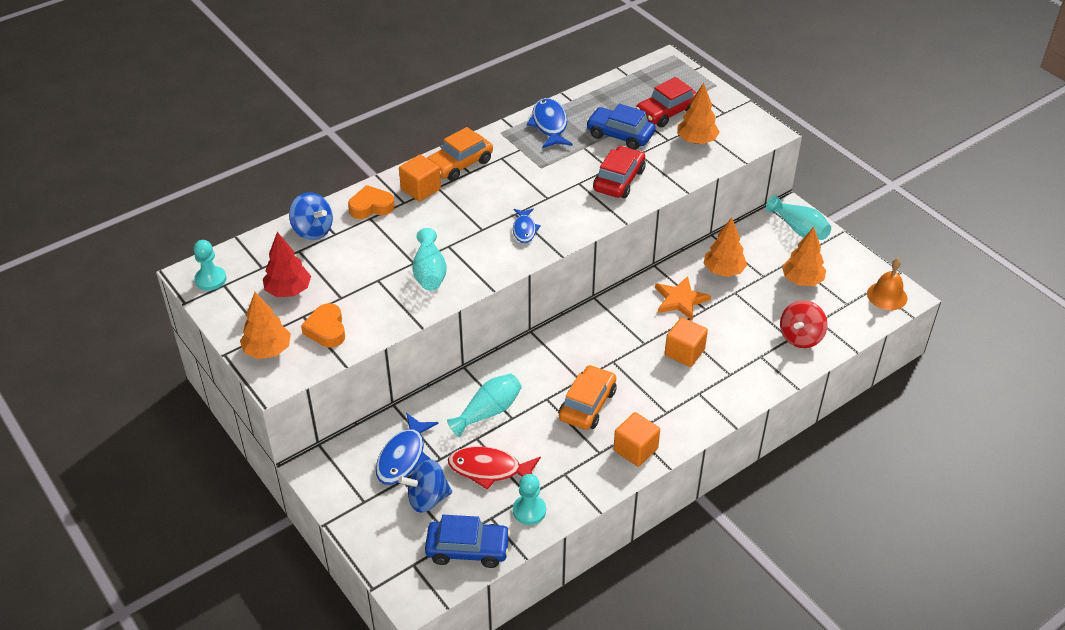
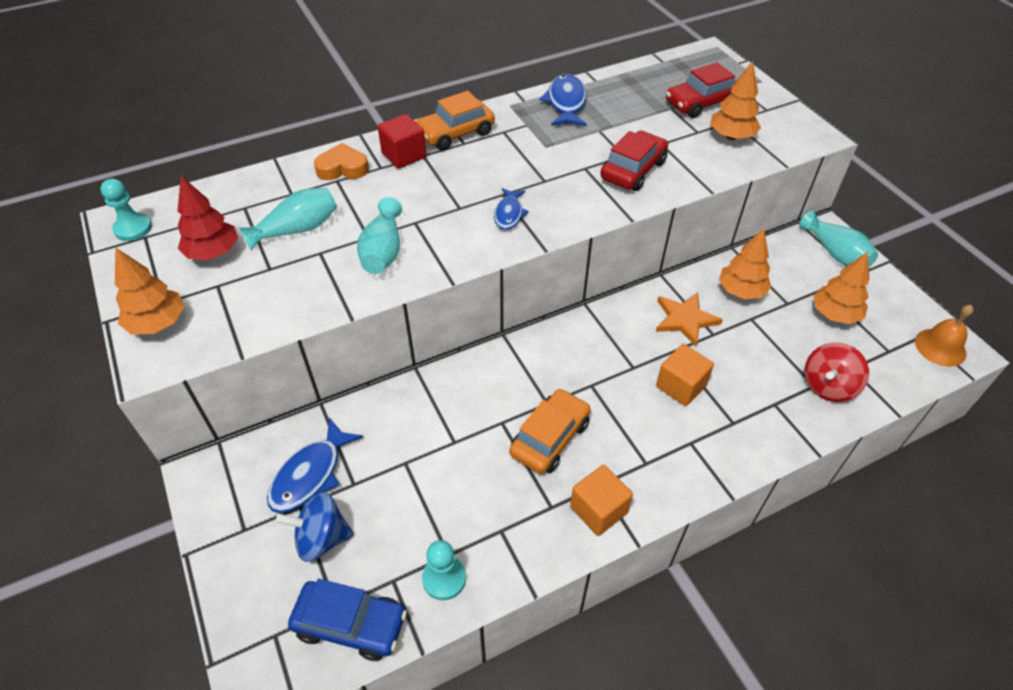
camera: 10 degrees right, 5 degrees up
(313, 230) = (268, 187): blue spinning top -> none
(326, 329) = (237, 306): orange heart -> none
(420, 189) = (404, 155): orange cube -> red cube
(488, 412) = (428, 429): turquoise vase -> turquoise vase (297, 229)
(489, 469) = (409, 509): red fish -> none
(620, 135) = (643, 121): blue car -> none

